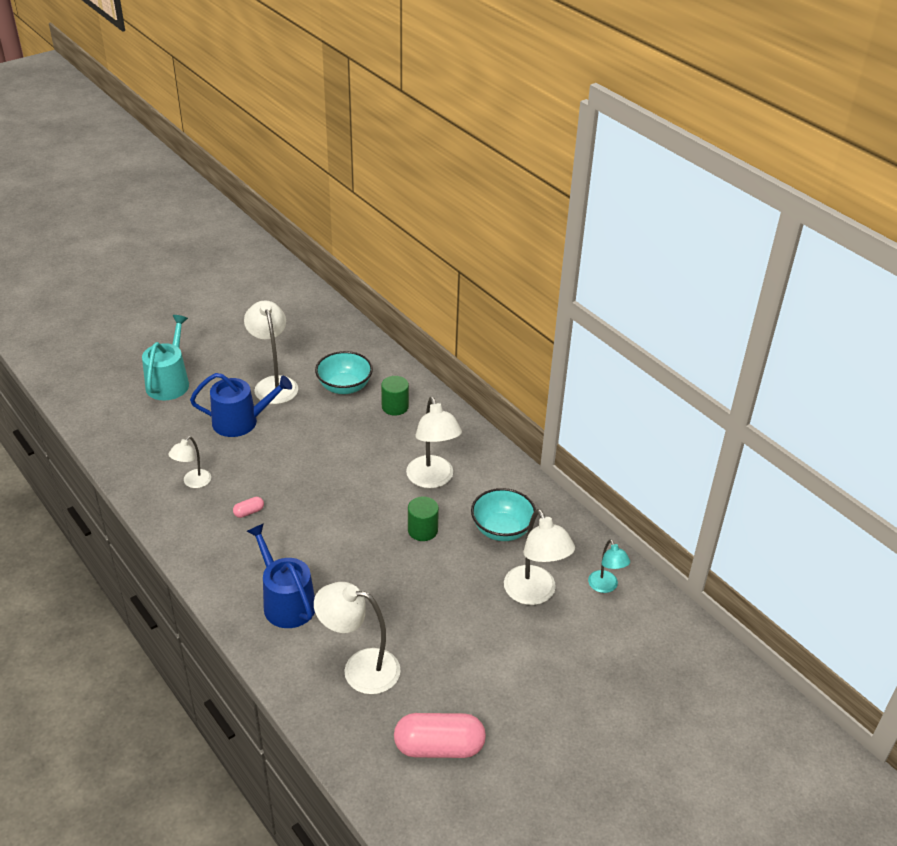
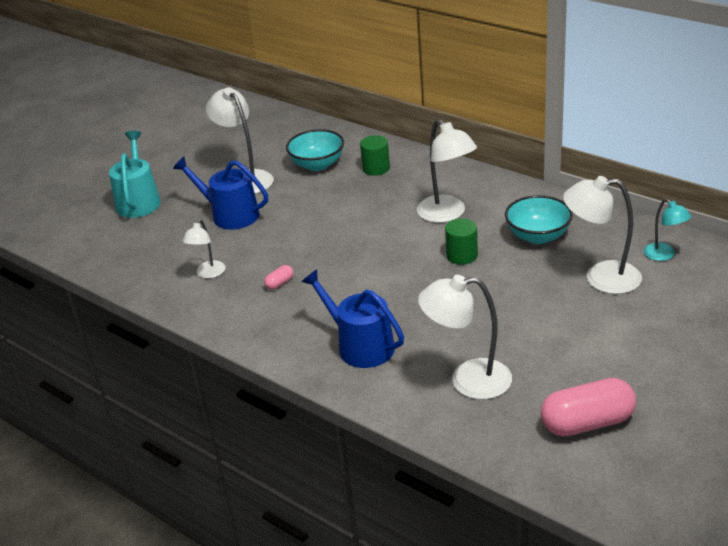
camera: 10 degrees left, 5 degrees down
(241, 421) = (230, 215): blue watering can -> blue watering can turned 135 degrees counterclockwise
(534, 594) = (601, 277): white lamp -> white lamp turned 135 degrees clockwise

